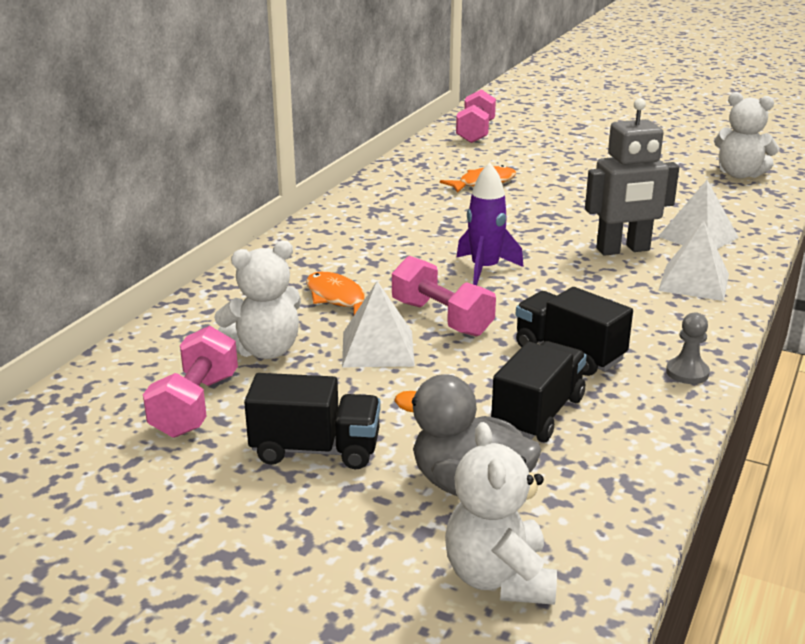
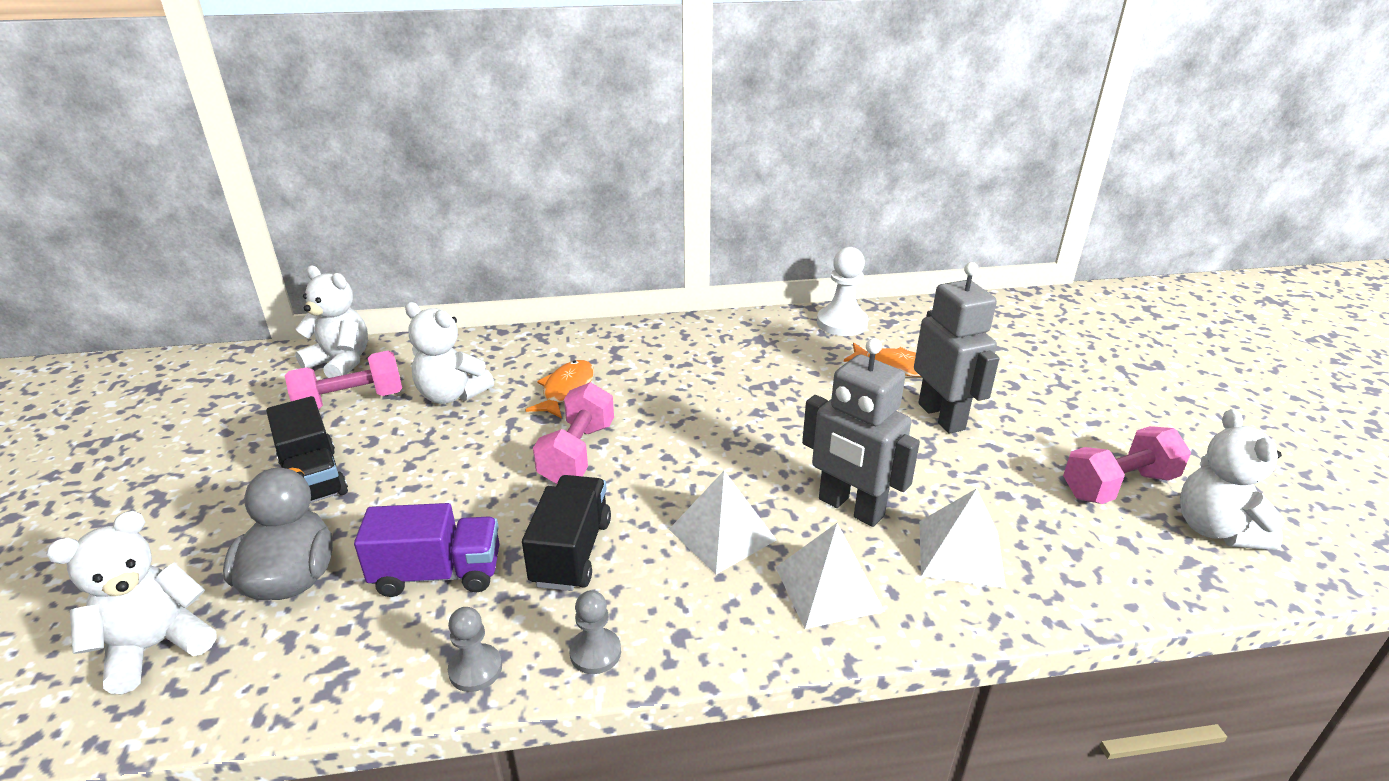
camera: 55 degrees right, 5 degrees up
(98, 396) = (341, 363): none -> white teddy bear
(377, 348) = (495, 442): white pyramid -> white pyramid (722, 534)
(399, 177) = (842, 323): none -> white pawn
(475, 132) = (1015, 317): pink dumbbell -> pink dumbbell (1118, 485)
(485, 269) = (701, 439): purple rocket -> none
(538, 414) = (438, 573): black truck -> purple truck
(559, 192) = (941, 416): none -> grey robot
(666, 422) = (475, 669): none -> grey pawn

